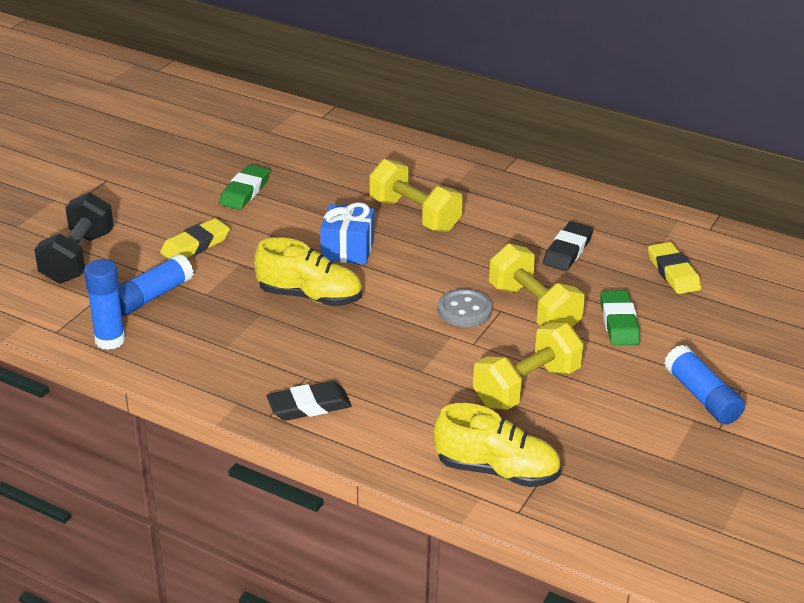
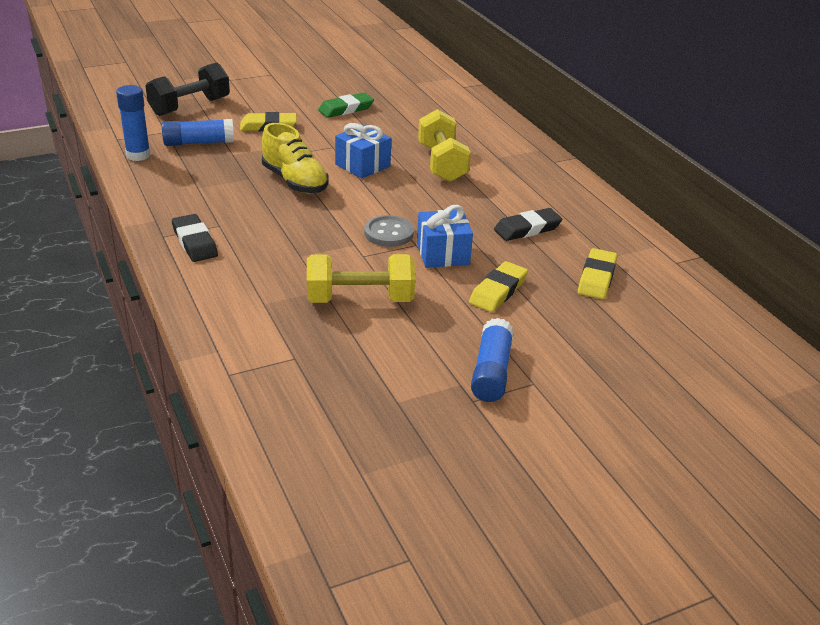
camera: 35 degrees right, 0 degrees up
(309, 406) = (194, 242): black eraser -> black eraser turned 45 degrees clockwise
(497, 470) = (255, 341): yellow shoe -> none
(533, 308) = (443, 254): yellow dumbbell -> blue gift
(619, 322) = (498, 291): green eraser -> yellow eraser

